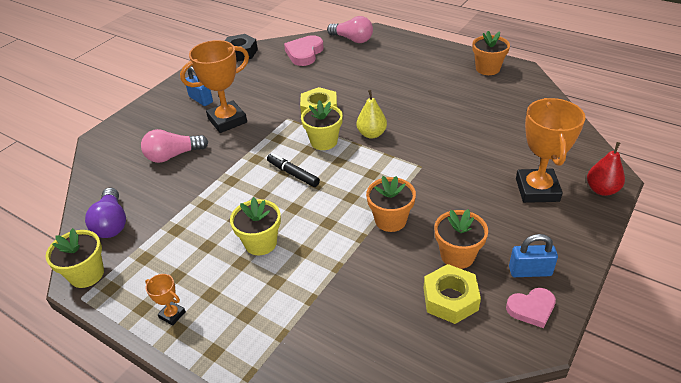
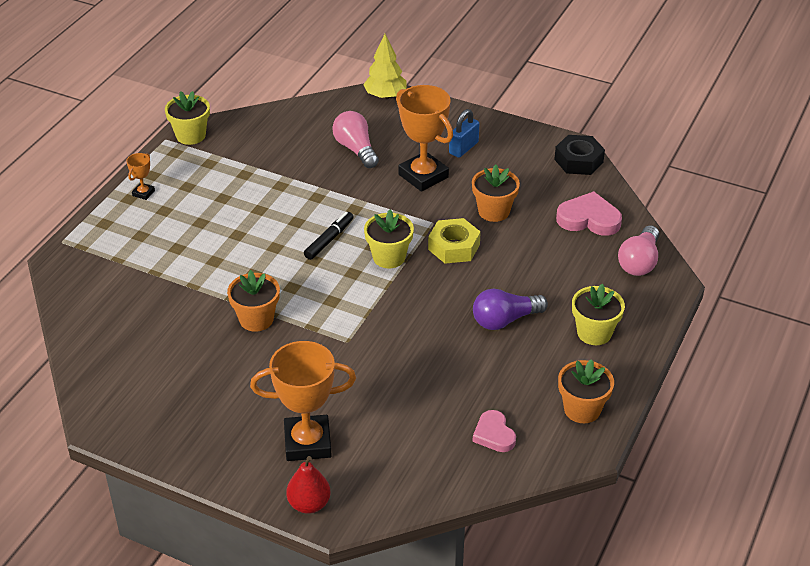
camera: 80 degrees right, 0 degrees up
(105, 136) = (385, 96): none -> yellow tree
(112, 223) = (253, 133): purple light bulb -> purple light bulb (505, 320)
(260, 243) = (225, 231): yellow flower pot -> yellow flower pot (594, 333)
(371, 134) = (407, 296): yellow pear -> none
(450, 299) = (148, 365): yellow nut -> none
(457, 255) = (204, 371): orange flower pot -> orange flower pot (494, 211)
(530, 271) = (180, 425): blue padlock -> none
(531, 309) = (132, 423): pink heart -> pink heart (494, 434)

